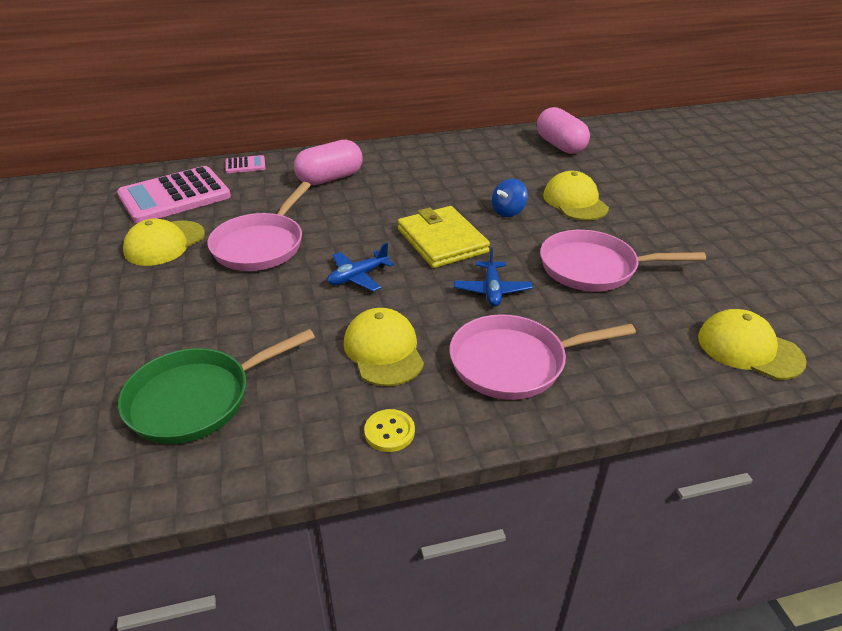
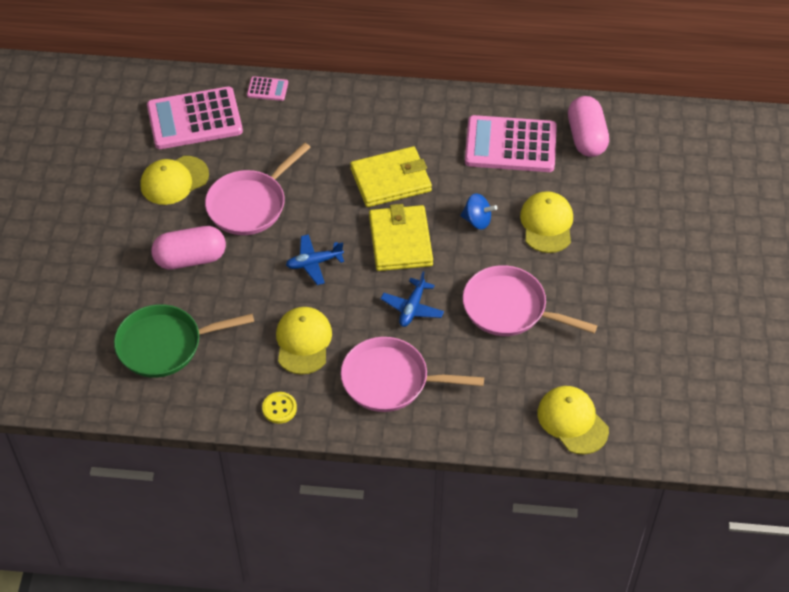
camera: 20 degrees right, 15 degrees up
(330, 178) = (338, 130): pink capsule -> pink capsule (190, 258)
(403, 200) = (391, 180): none -> yellow wallet
(499, 160) = (510, 145): none -> pink calculator
(508, 212) = (477, 221): blue spinning top -> blue spinning top turned 135 degrees counterclockwise

